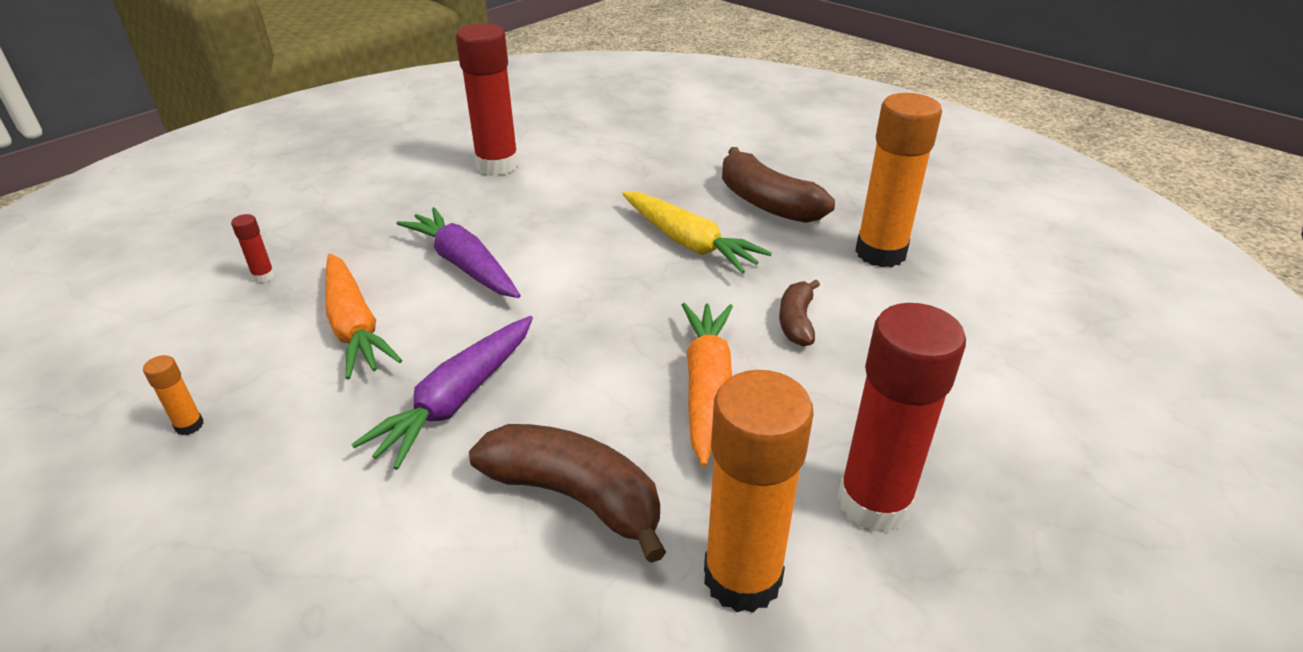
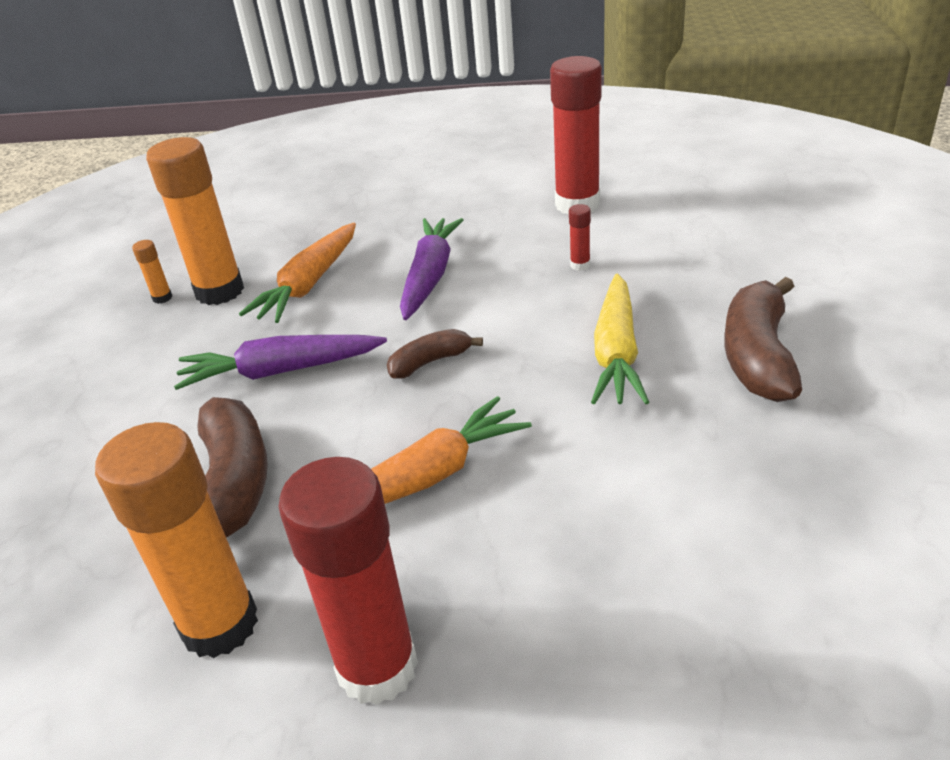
camera: 55 degrees right, 0 degrees up
(263, 276) = (318, 222): red glue stick -> red glue stick (580, 265)
(796, 322) = (584, 481): brown banana -> brown banana (430, 362)
(880, 253) = (791, 476): orange glue stick -> orange glue stick (220, 291)

